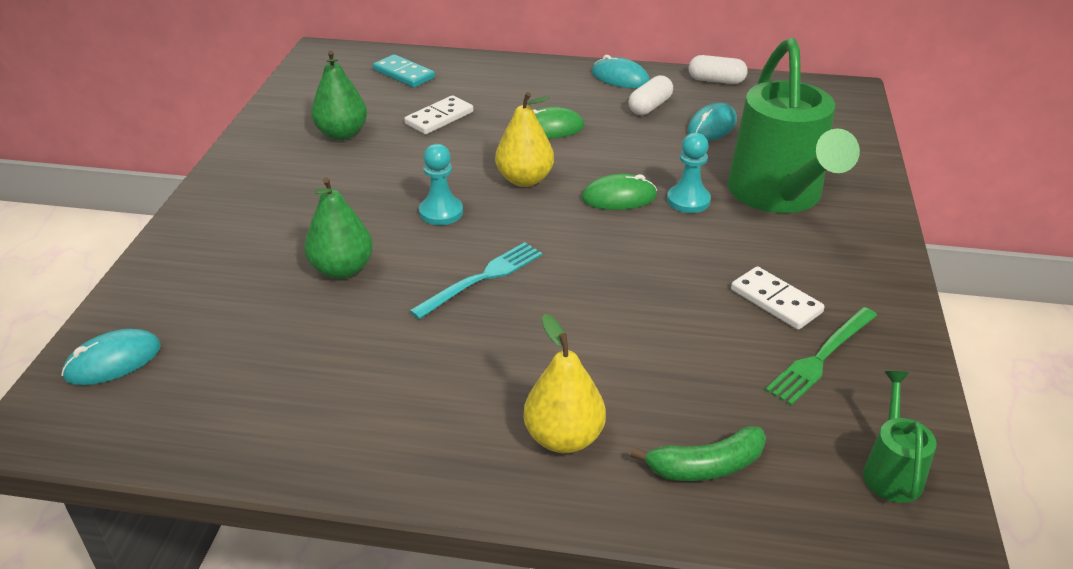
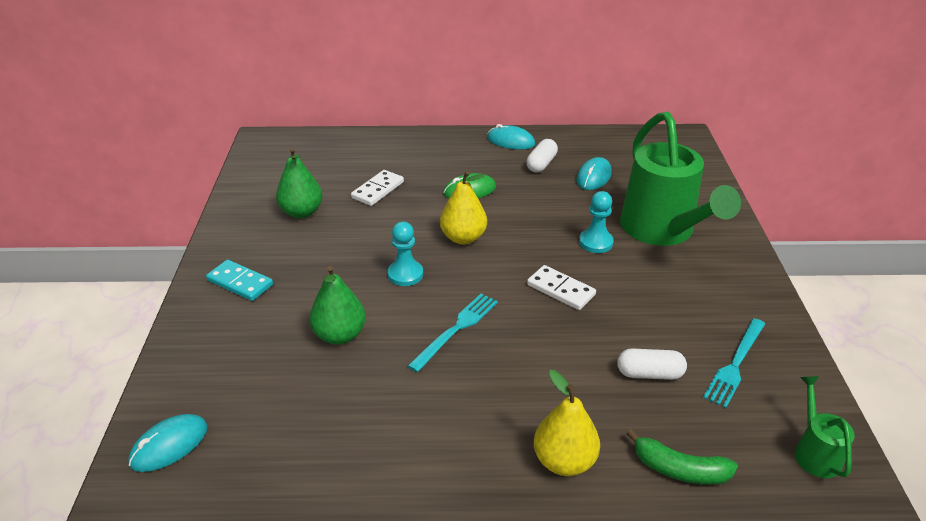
camera: 10 degrees left, 0 degrees up
(404, 74) = (336, 153): turquoise domino -> turquoise domino (240, 283)
(619, 197) = (542, 245): green mouse -> none
(705, 466) = (679, 469): green banana -> green banana turned 45 degrees clockwise
(716, 81) = (585, 137): white capsule -> white capsule (649, 374)
(776, 301) = (687, 321): white domino -> white domino (561, 290)
(821, 357) = (735, 364): green fork -> turquoise fork

